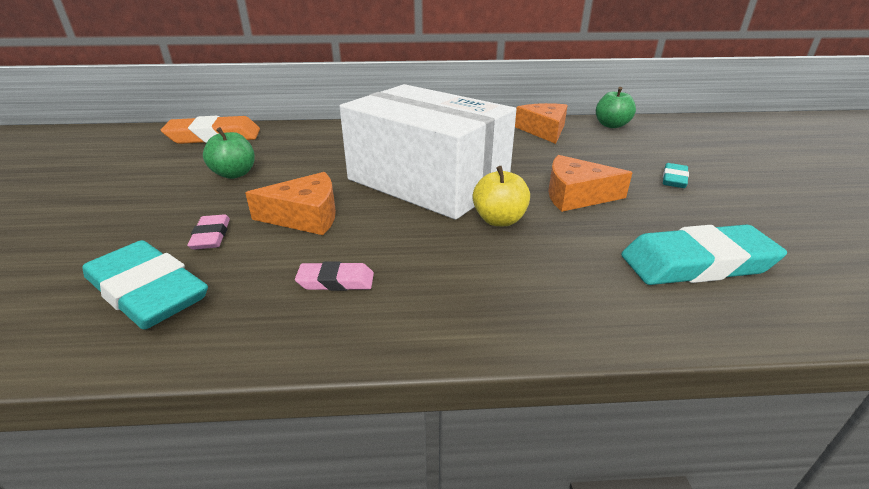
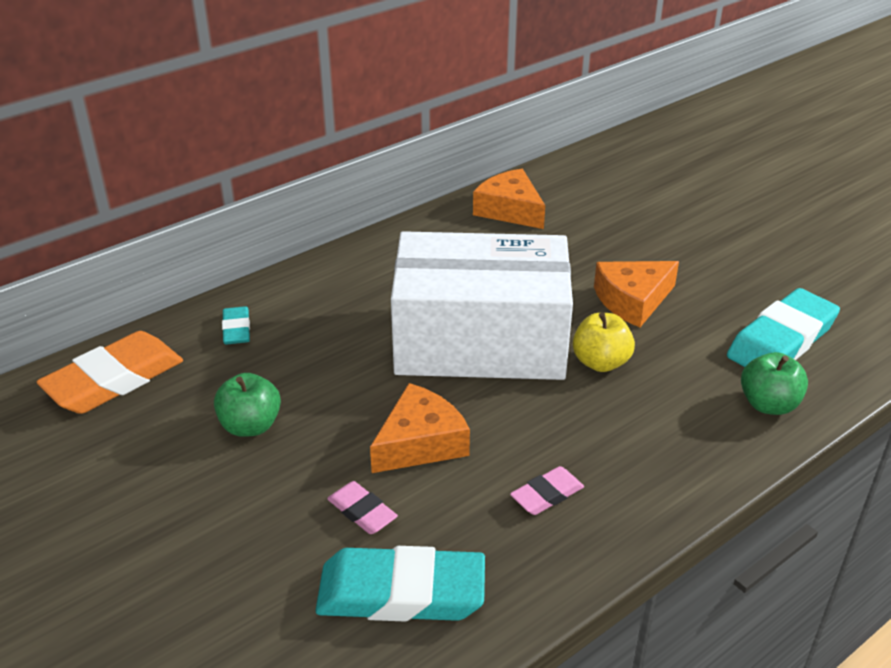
camera: 35 degrees left, 5 degrees up
(611, 125) = (569, 175): green apple -> green apple (768, 404)
(674, 179) = (692, 242): turquoise eraser -> turquoise eraser (236, 329)

